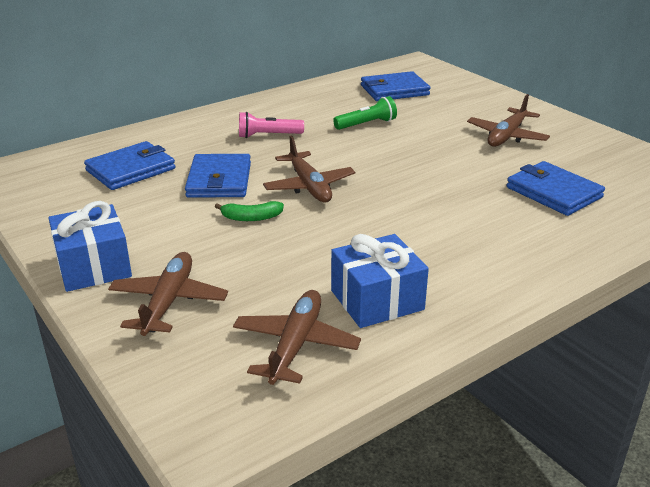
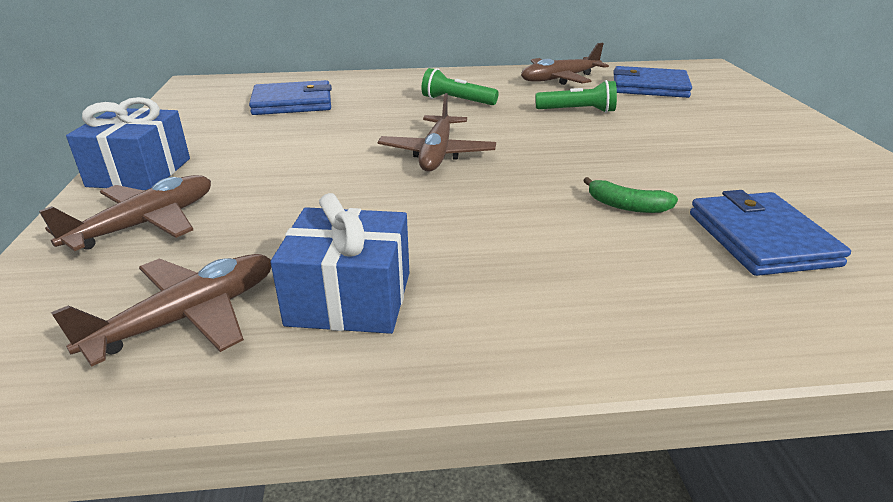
camera: 30 degrees right, 0 degrees up
(219, 180) = (355, 128): blue wallet -> none
(251, 218) = (337, 168): green banana -> green banana (627, 206)
(268, 135) = (456, 101): pink flashlight -> green flashlight
(507, 136) = (753, 157): brown plane -> brown plane (560, 79)

